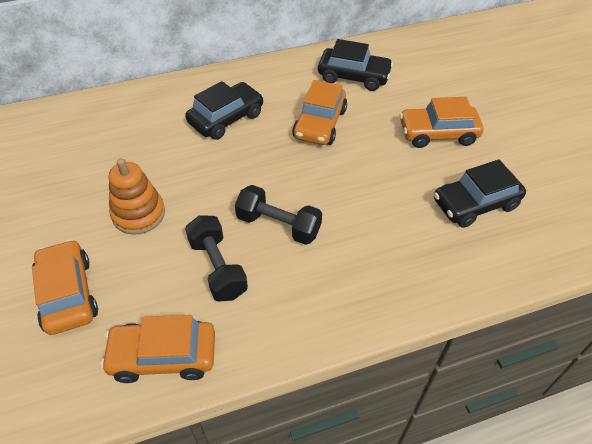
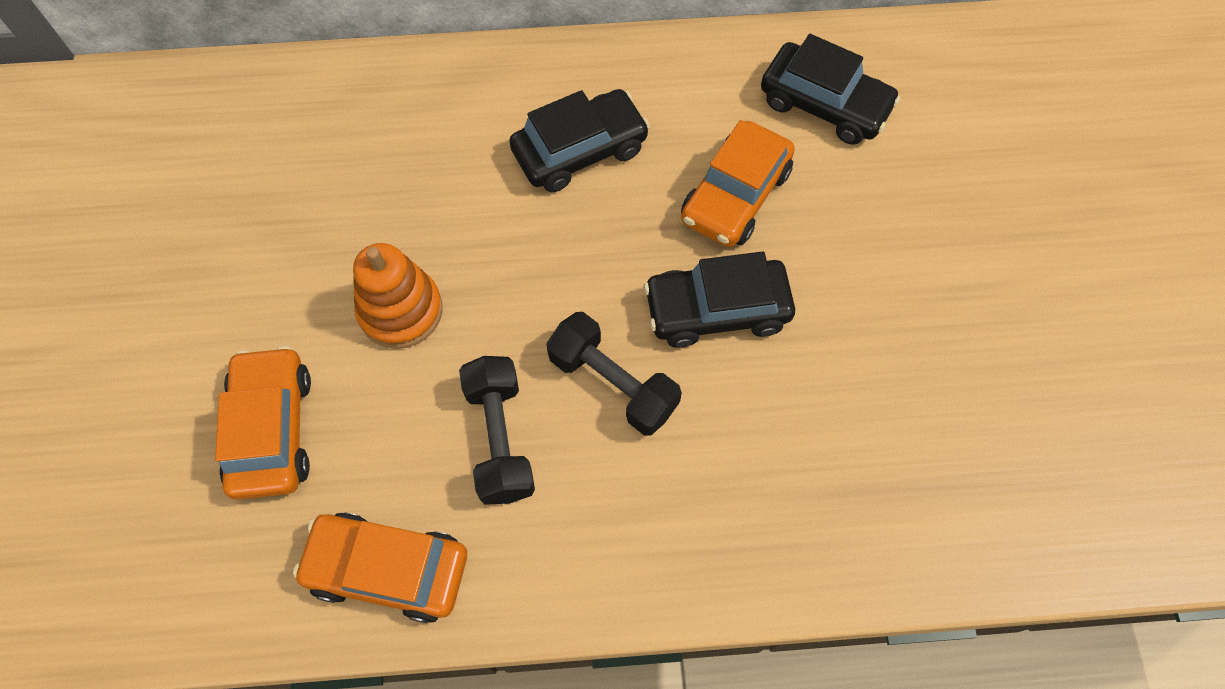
camera: 15 degrees right, 15 degrees up
(438, 133) = (936, 261): orange car -> none
(475, 204) = (952, 419): black car -> black car (717, 310)

